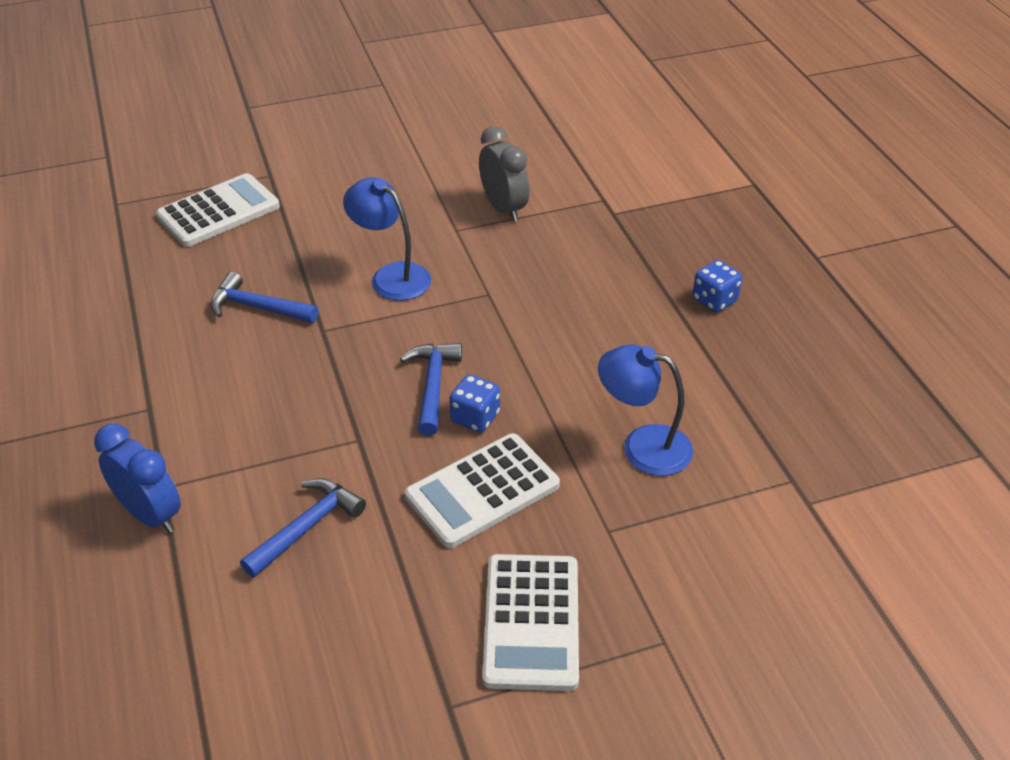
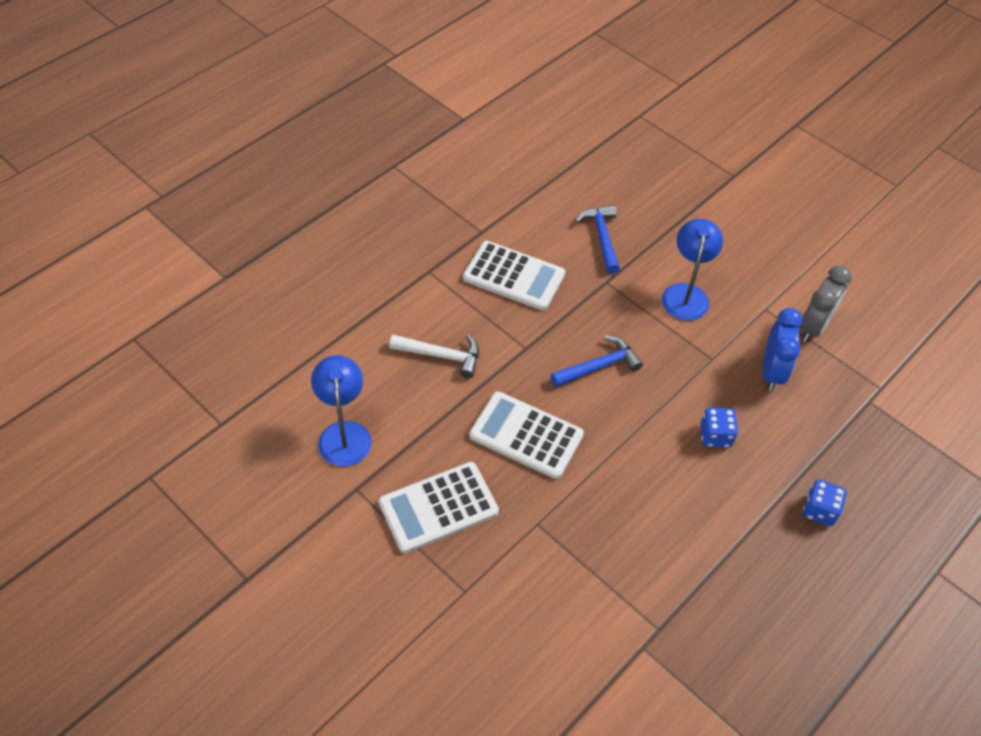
camera: 60 degrees right, 10 degrees up
(151, 514) = (406, 277): blue clock -> blue clock (771, 372)
(219, 211) = (675, 169): white calculator -> white calculator (514, 276)
(306, 527) = (441, 356): blue hammer -> white hammer
(475, 417) = (587, 403): blue dice -> blue dice (715, 436)
(642, 446) = (627, 516): blue lamp -> blue lamp (344, 433)

